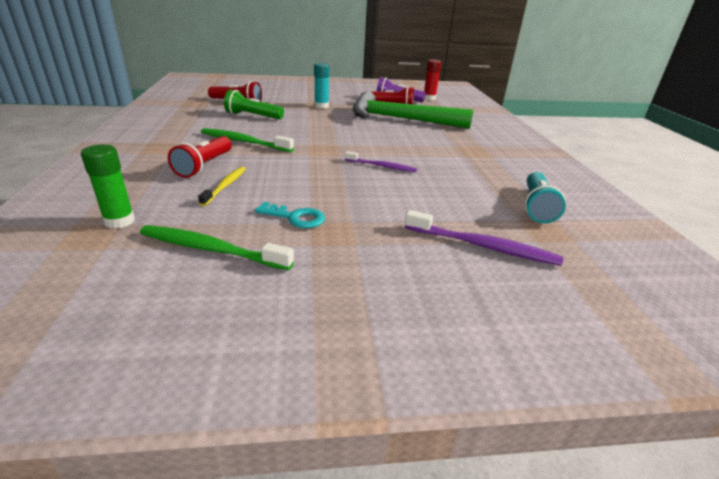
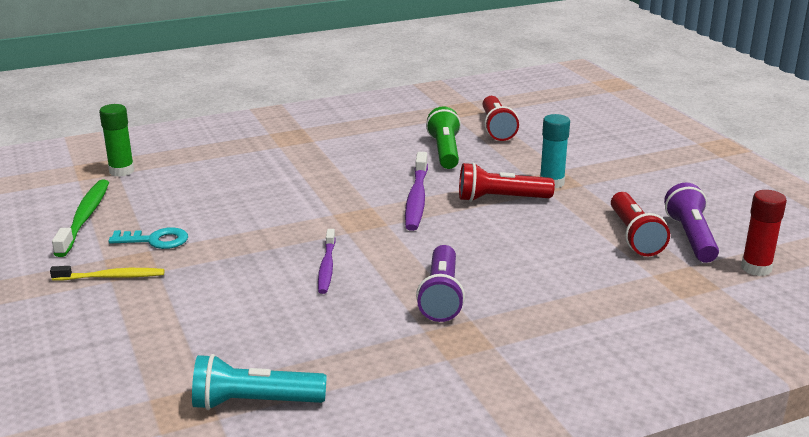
camera: 75 degrees right, 5 degrees down
(204, 166) = (256, 169): red flashlight -> red flashlight (500, 199)
(225, 186) = (212, 191): yellow toothbrush -> yellow toothbrush (111, 277)
(244, 142) = (343, 170): green toothbrush -> none
(295, 217) = (155, 240): turquoise key -> turquoise key turned 90 degrees counterclockwise
(400, 119) = (561, 255): green hammer -> none
(430, 147) = (441, 296): none -> purple flashlight
(482, 246) = (126, 357): purple toothbrush -> purple toothbrush (417, 198)

